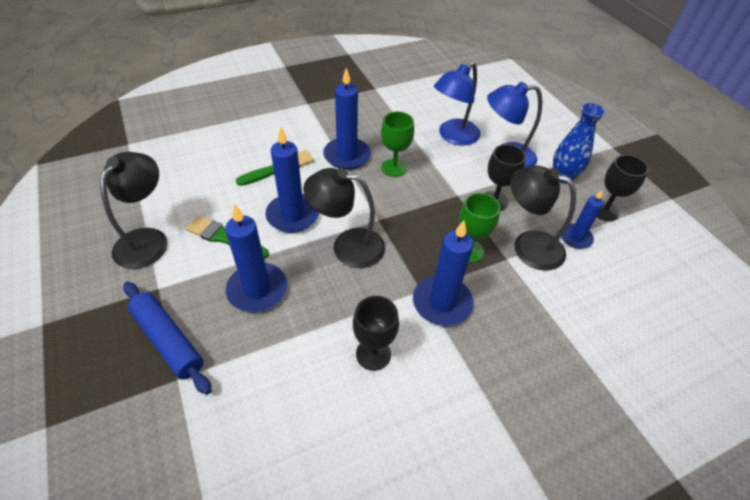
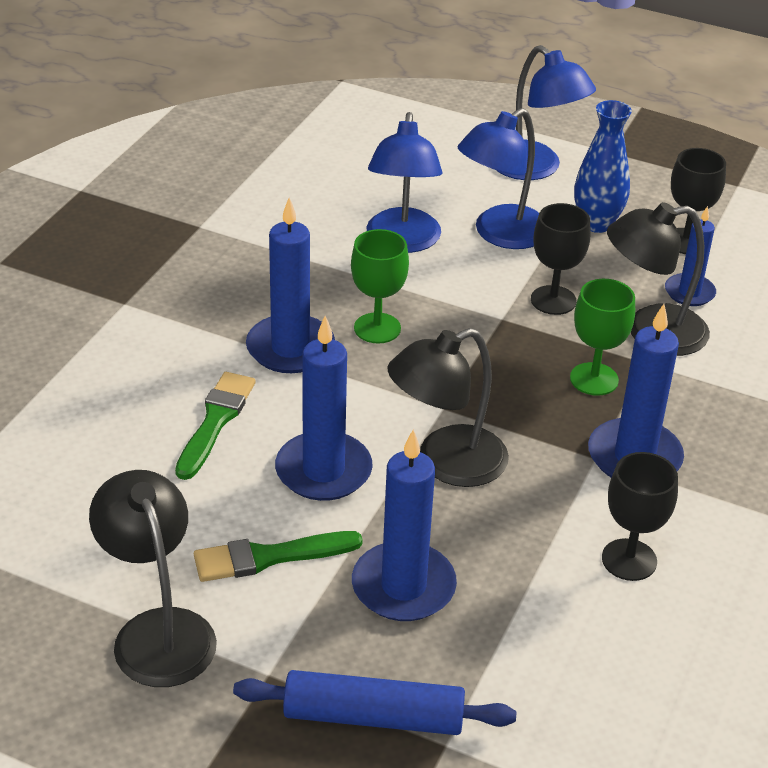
camera: 40 degrees left, 10 degrees down
(560, 136) = (535, 169): none -> blue lamp

